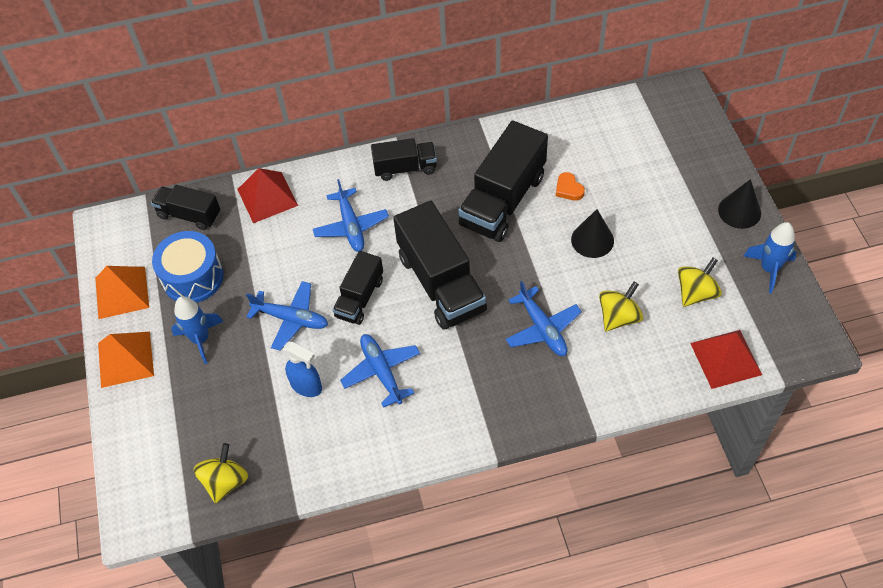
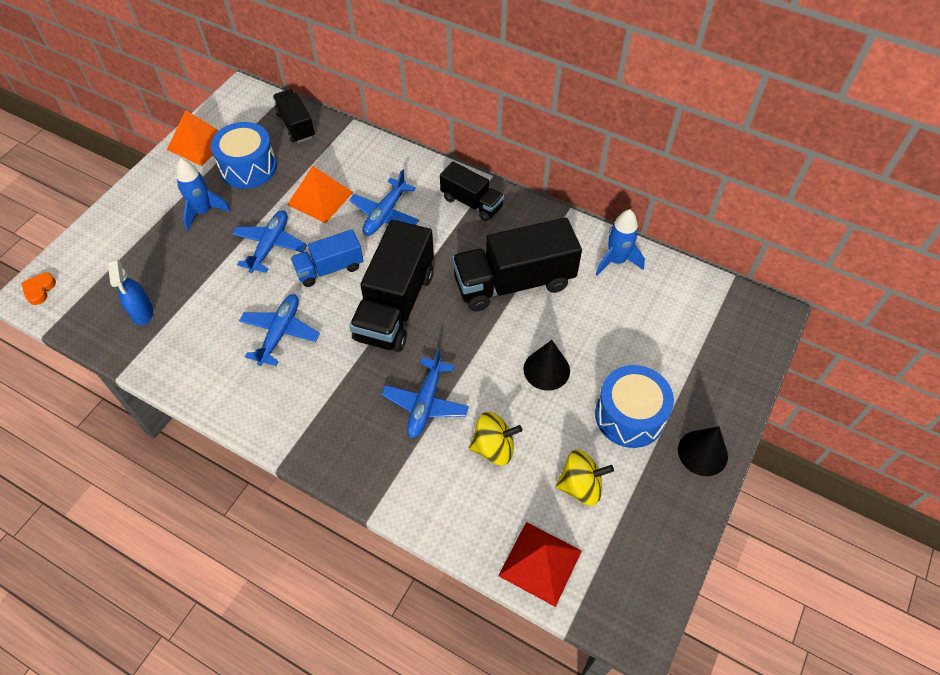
camera: 40 degrees right, 0 degrees up
(125, 359) = (149, 187): orange pyramid -> orange pyramid (320, 198)
(225, 481) = (103, 317): yellow spinning top -> none
(267, 197) = (356, 151): red pyramid -> none
(291, 319) = (270, 245): blue plane -> blue plane turned 135 degrees counterclockwise
(306, 386) = (224, 299): blue spray bottle -> blue spray bottle (142, 313)
(359, 298) = (329, 268): black truck -> blue truck
(568, 189) = (575, 315): orange heart -> orange heart (39, 290)
(674, 225) = (629, 416): none -> blue drum
(769, 269) = (670, 524): blue rocket -> blue rocket (616, 261)

